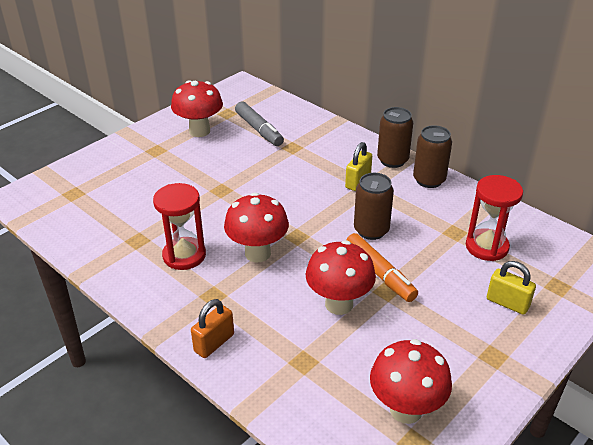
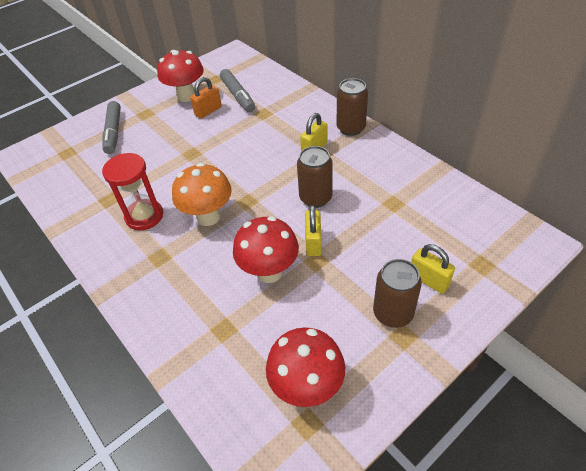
camera: 10 degrees right, 10 degrees up
(123, 170) = (113, 132): none -> grey marker
(214, 343) = (149, 305): orange padlock -> orange padlock (208, 111)
(257, 253) = (208, 217): red mushroom -> orange mushroom
(379, 273) = (313, 242): orange marker -> yellow padlock
(429, 180) = (380, 149): brown can -> brown can (393, 313)
(486, 247) = (420, 219): red hourglass -> none

